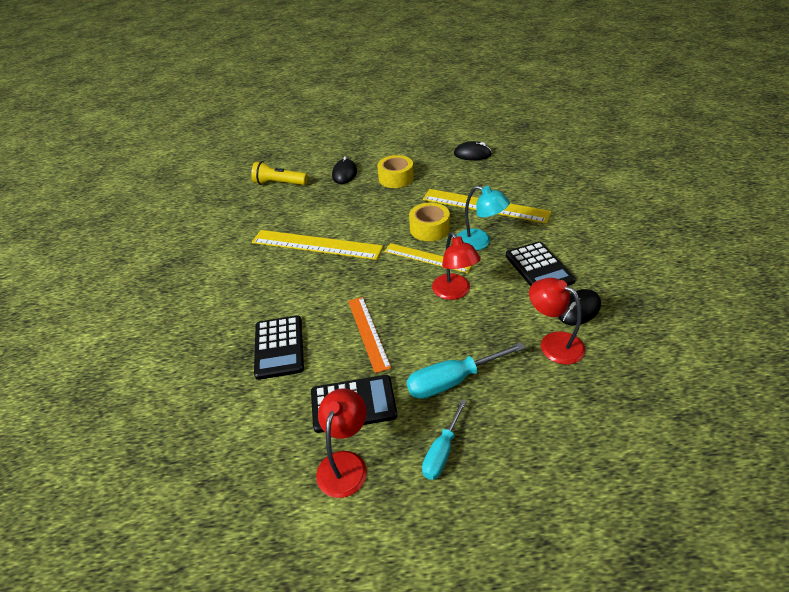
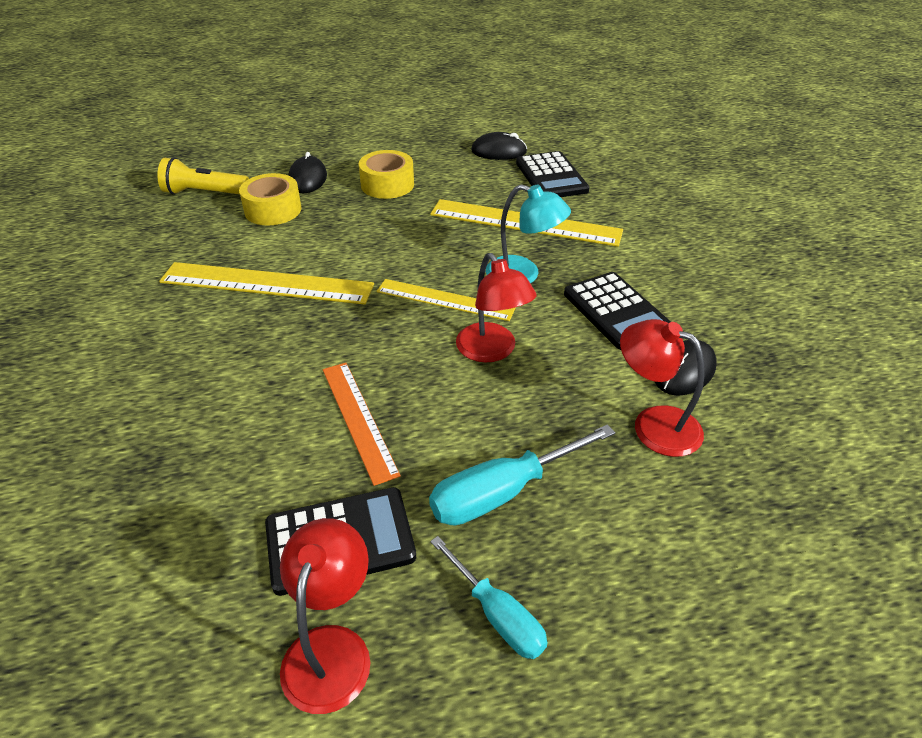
camera: 10 degrees left, 0 degrees up
(279, 347) = (208, 450): black calculator -> black calculator (551, 177)
(429, 229) = (444, 257): yellow tape -> yellow tape (273, 210)
(442, 451) = (497, 614): turquoise screwdriver -> turquoise screwdriver turned 60 degrees counterclockwise

